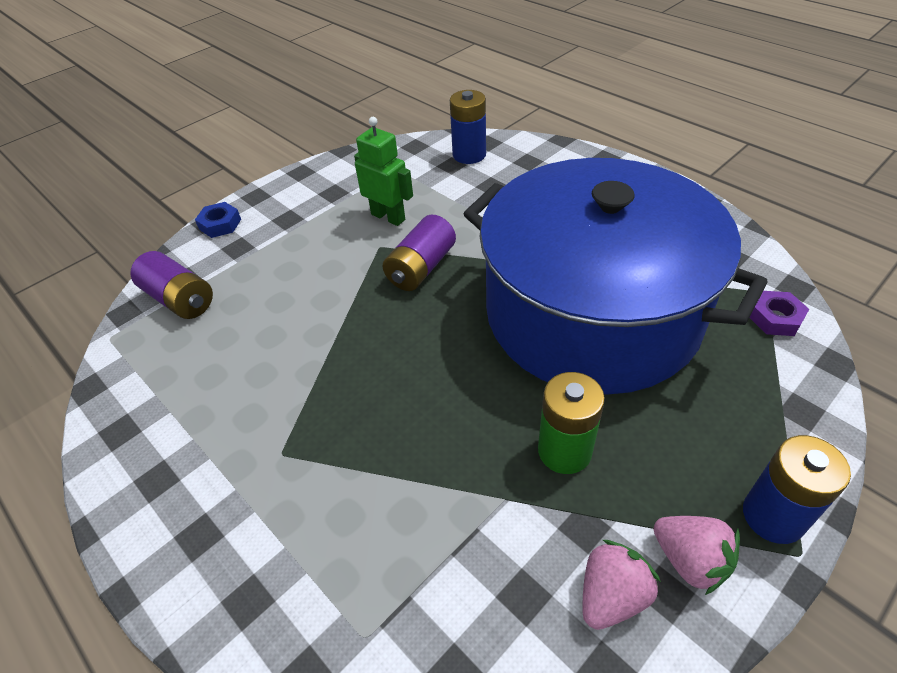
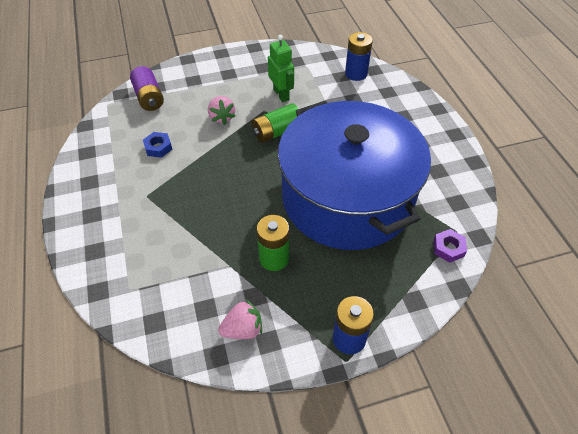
camera: 25 degrees right, 5 degrees up
(220, 224) = (193, 63): blue nut -> blue nut (158, 147)
(421, 268) = (276, 132): purple battery -> green battery
(690, 560) = (291, 335): pink strawberry -> pink strawberry (222, 117)

